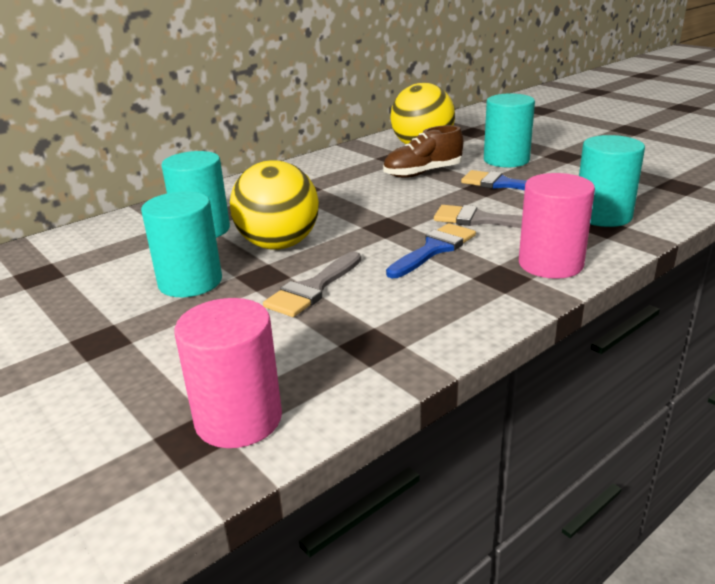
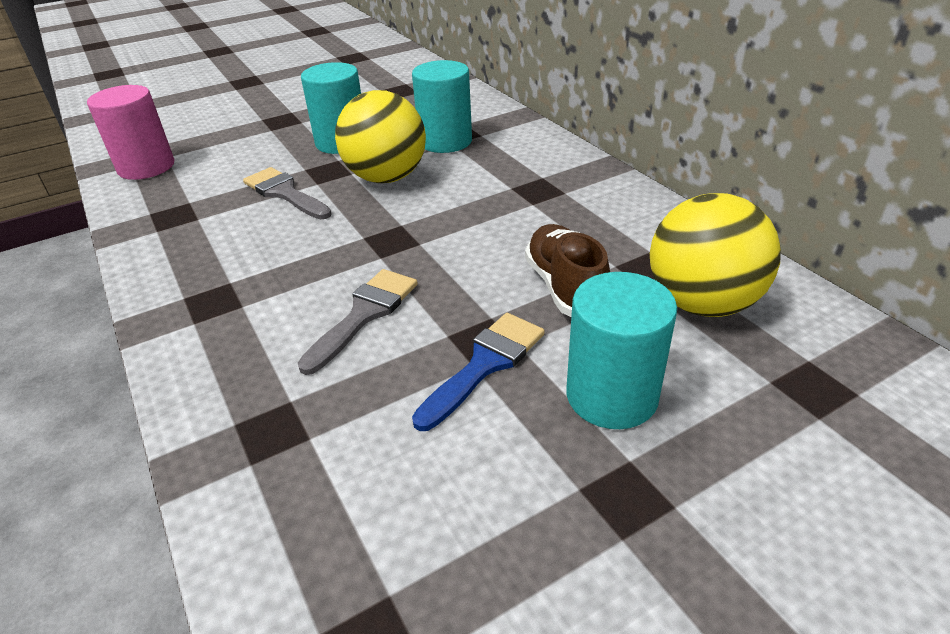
camera: 100 degrees right, 10 degrees up
(434, 249) = (310, 265): blue brush -> none
(550, 264) = (209, 345): pink cylinder -> none
(603, 216) = (303, 446): turquoise cylinder -> none

